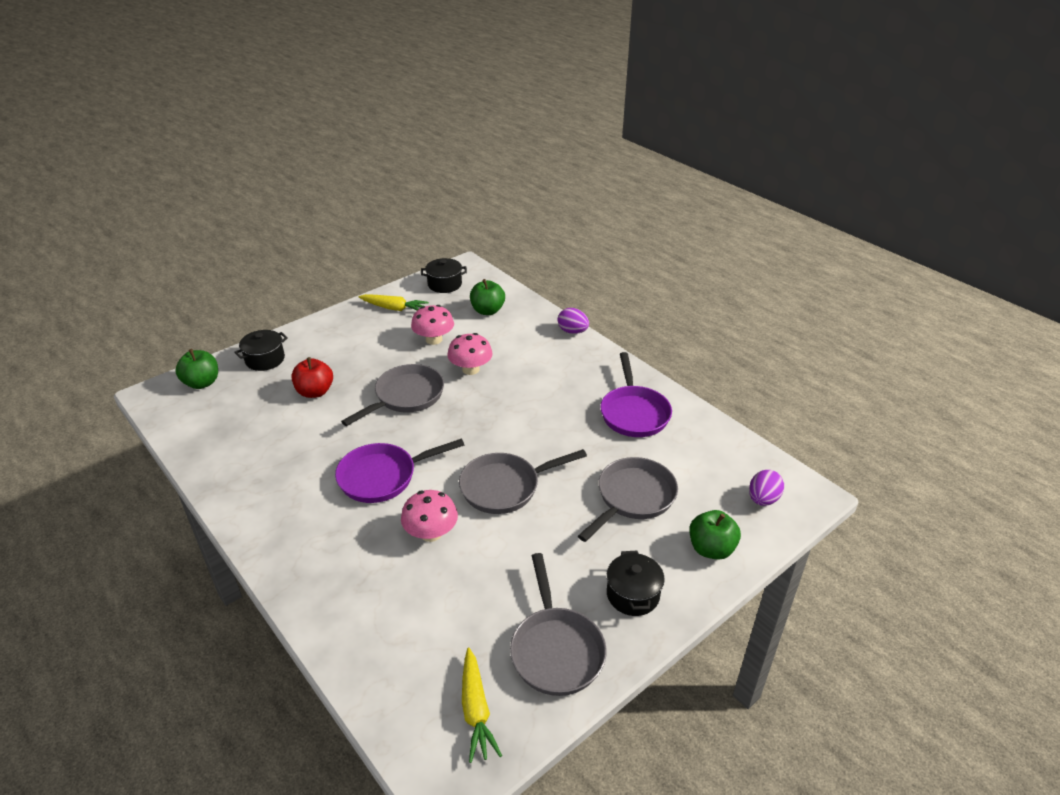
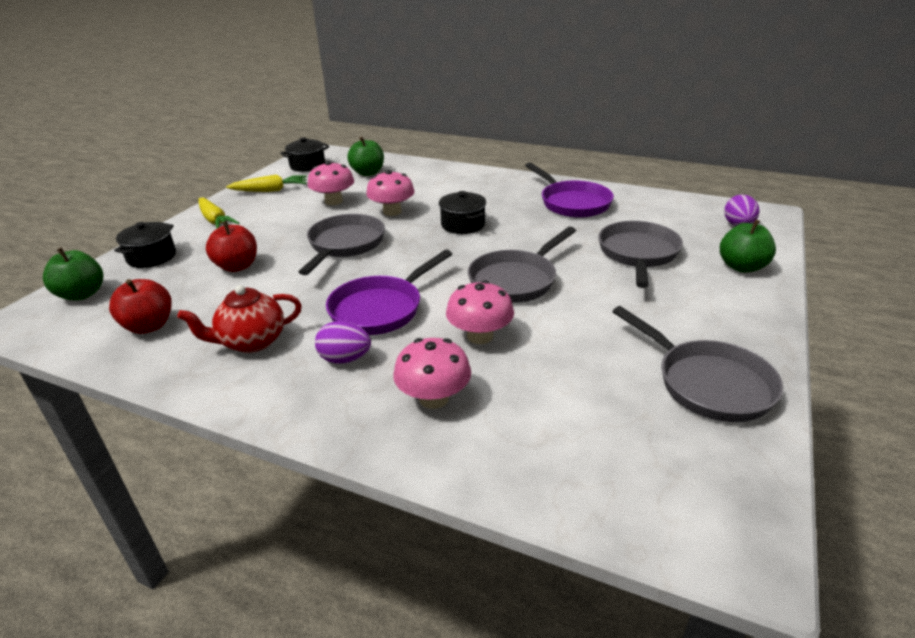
camera: 25 degrees left, 5 degrees down
(225, 431) = (149, 326): none -> red apple
(278, 473) = (251, 342): none -> red teapot
(356, 575) = (434, 398): none -> pink mushroom
(476, 710) = (694, 467): yellow carrot -> yellow carrot (215, 220)
(572, 331) = (461, 169): purple egg -> purple egg (345, 359)
(633, 594) = (721, 318): black pot -> black pot (463, 225)

